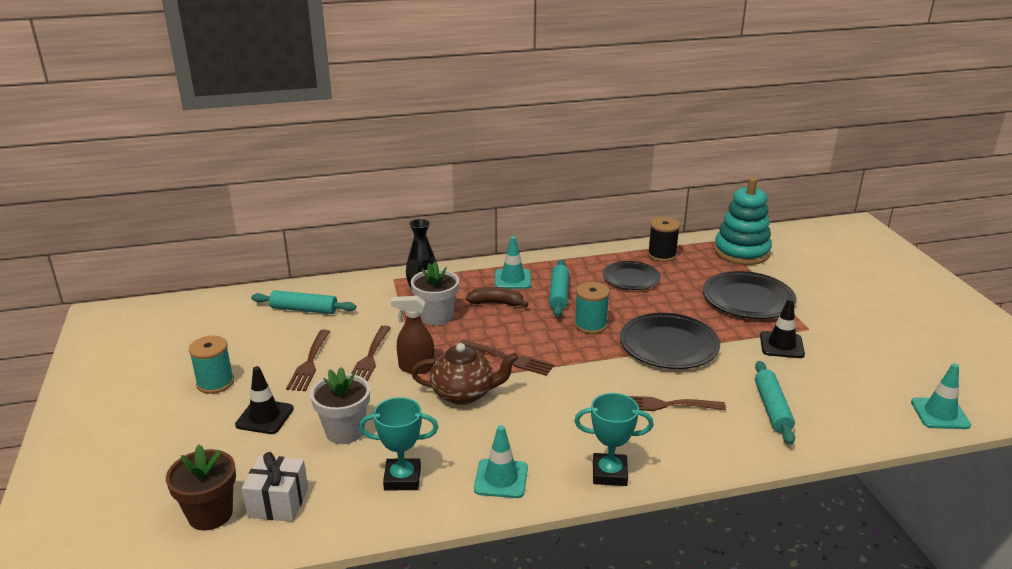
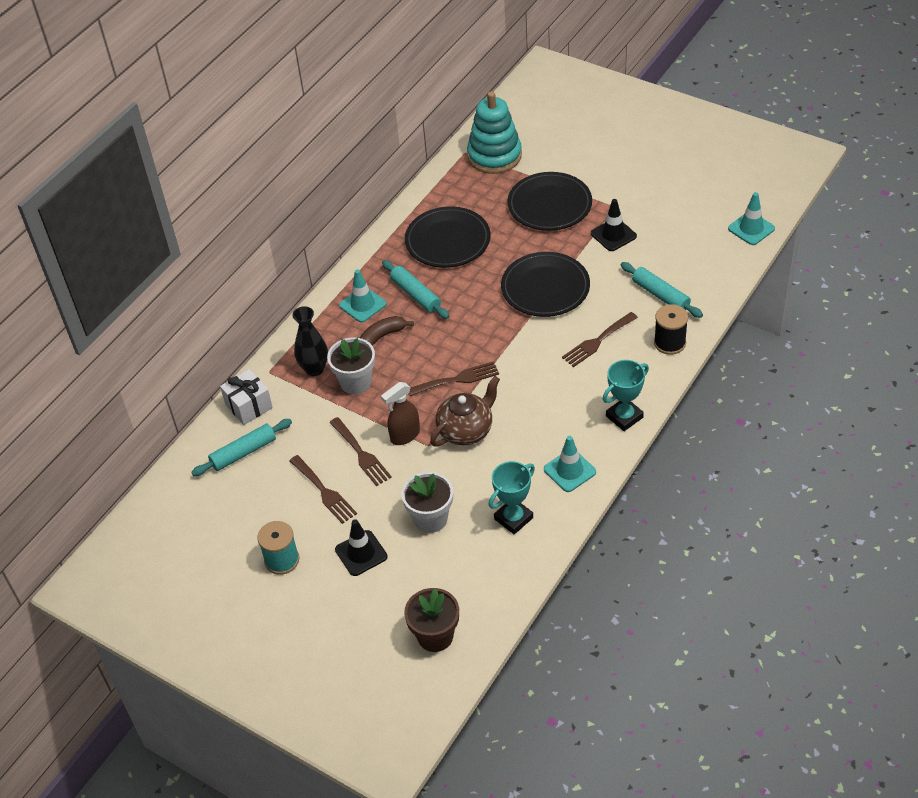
camera: 40 degrees left, 20 degrees up
(278, 502) = (464, 595): white gift -> white gift (249, 406)
(590, 325) = (474, 308): turquoise spool -> none
(631, 278) = (448, 241): black plate -> black plate, size x1.51
(662, 255) = (441, 199): black spool -> black spool (669, 343)

